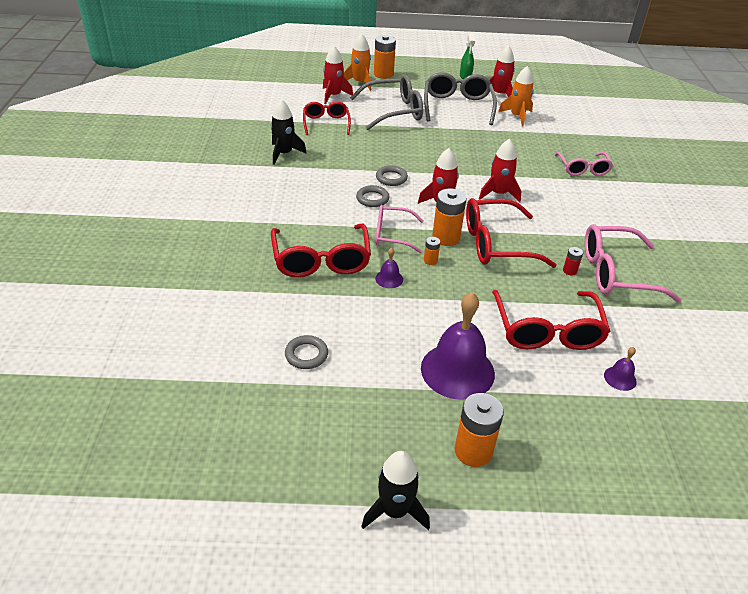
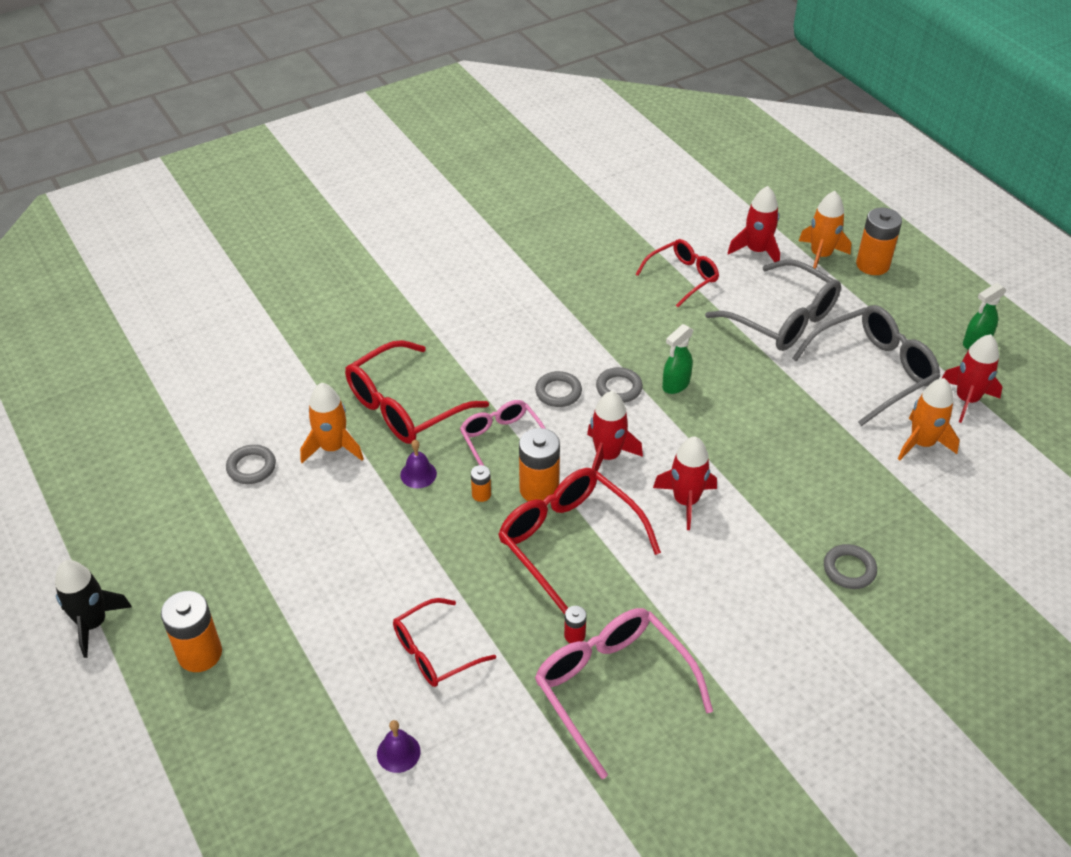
camera: 60 degrees right, 5 degrees up
(284, 154) = (578, 279): black rocket -> none
(327, 307) = (332, 448): none -> orange rocket
(408, 160) = (675, 385): none -> green spray bottle
(457, 370) = (309, 595): purple bell -> none
(547, 331) = (434, 652): red glasses -> red glasses, size x0.63
(583, 169) = (849, 569): pink glasses -> grey ring

